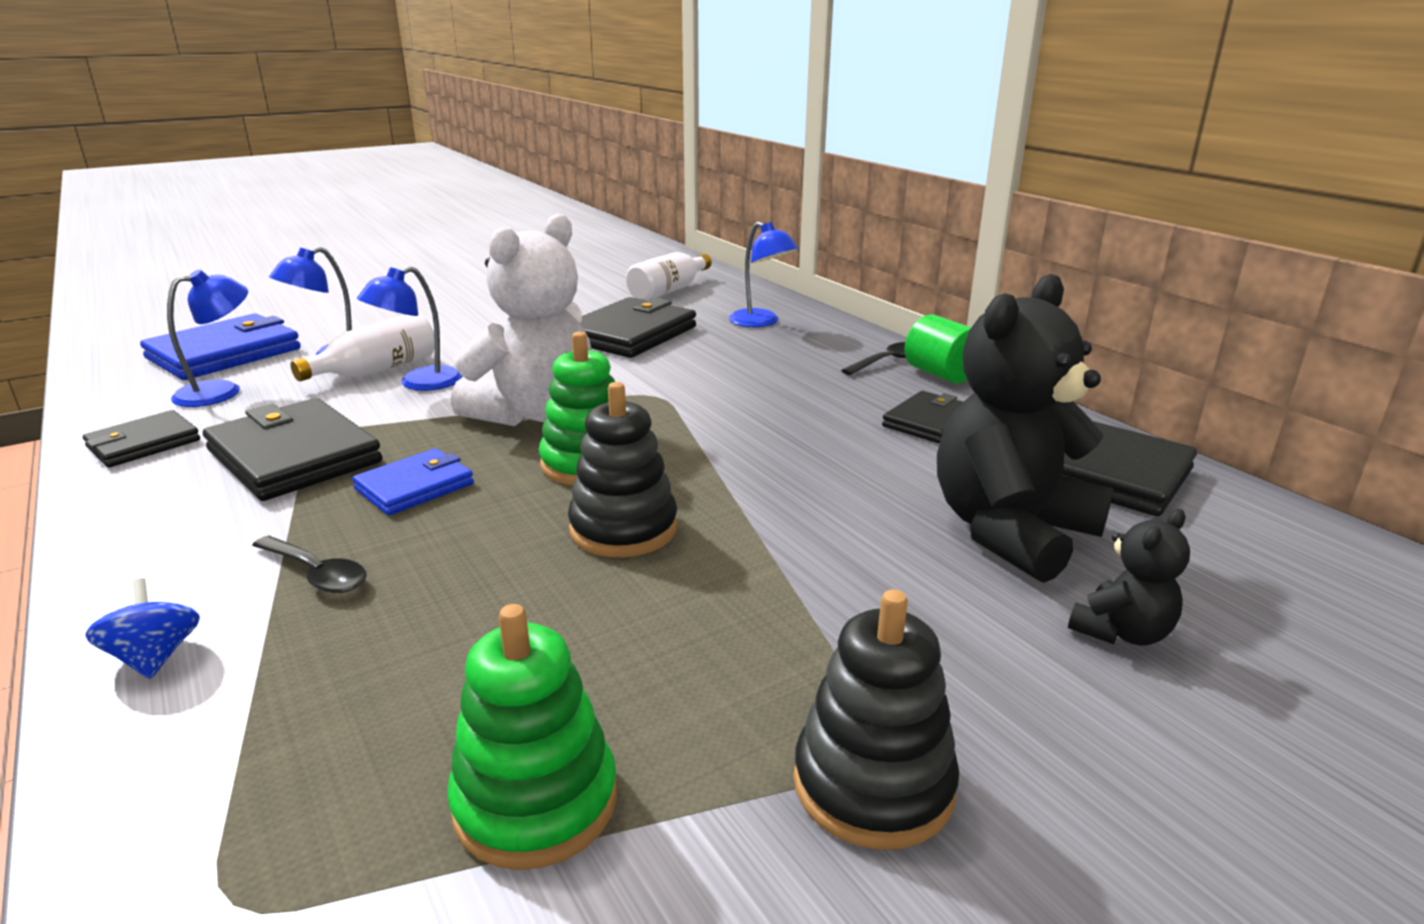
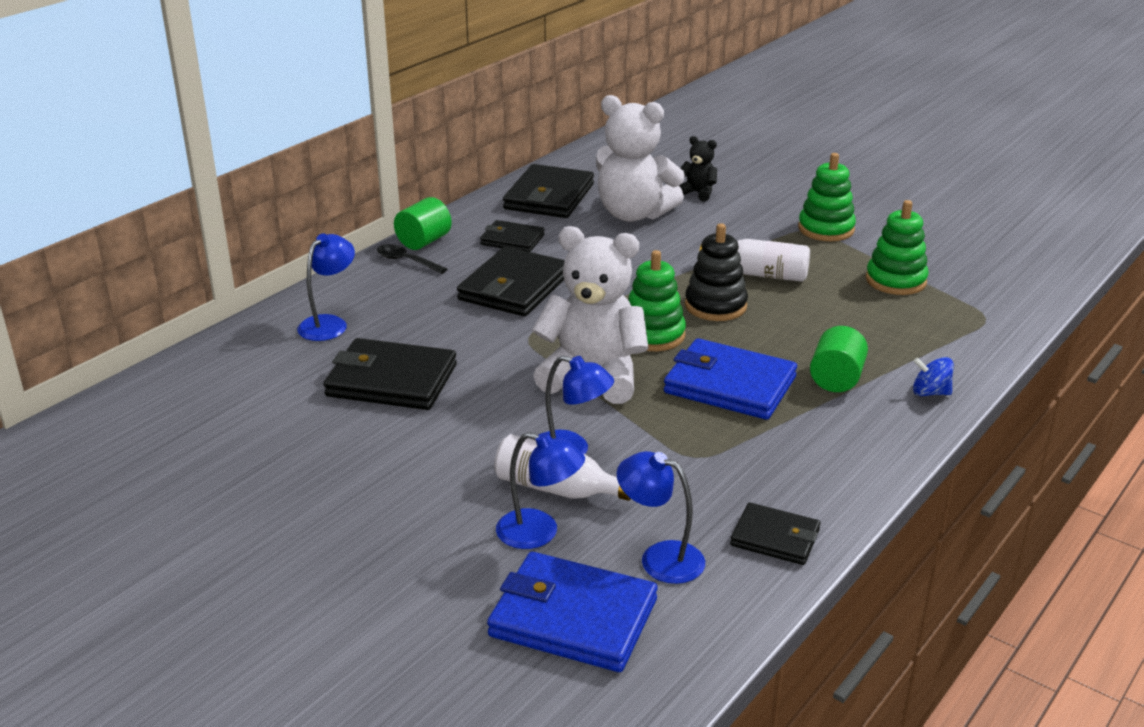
camera: 110 degrees left, 5 degrees up
(155, 657) = (930, 393): blue spinning top -> blue spinning top turned 60 degrees clockwise
(294, 456) = (733, 452): black wallet -> black wallet (514, 287)
(316, 573) = (836, 379): black spoon -> green cylinder
(414, 487) = (730, 385): blue wallet -> blue wallet, size x1.71
(668, 291) = (236, 392): white bottle -> white bottle (759, 274)
(873, 784) = (826, 229): black stacking toy -> green stacking toy
(1010, 531) = (634, 214): black teddy bear -> white teddy bear

